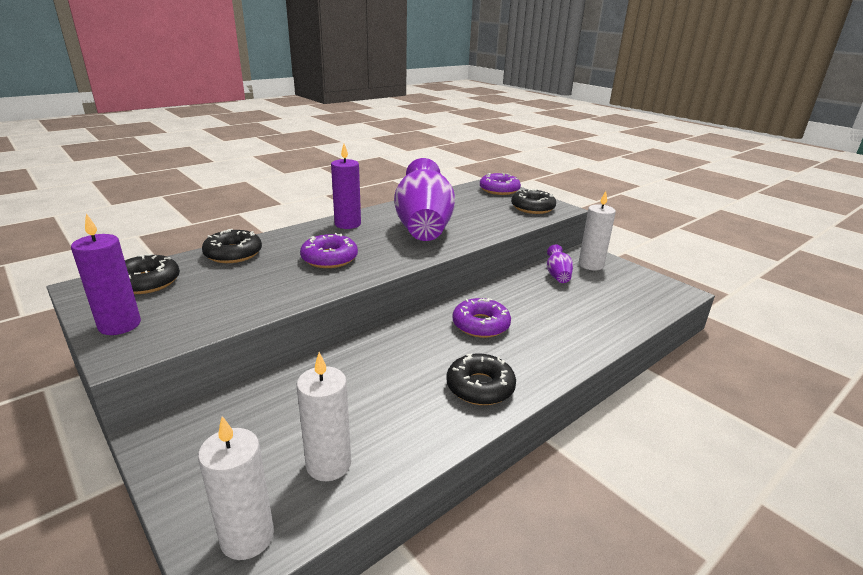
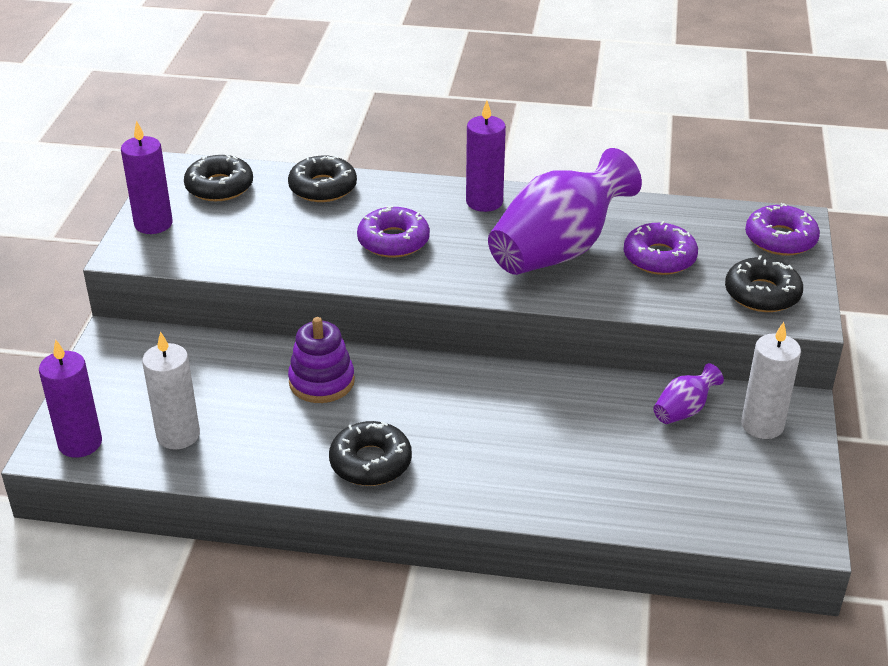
camera: 50 degrees right, 10 degrees up
(247, 537) = (80, 443): white candle -> purple candle
(374, 365) = (321, 382): none -> purple stacking toy
(481, 325) = (479, 408): purple donut -> purple donut (659, 257)

